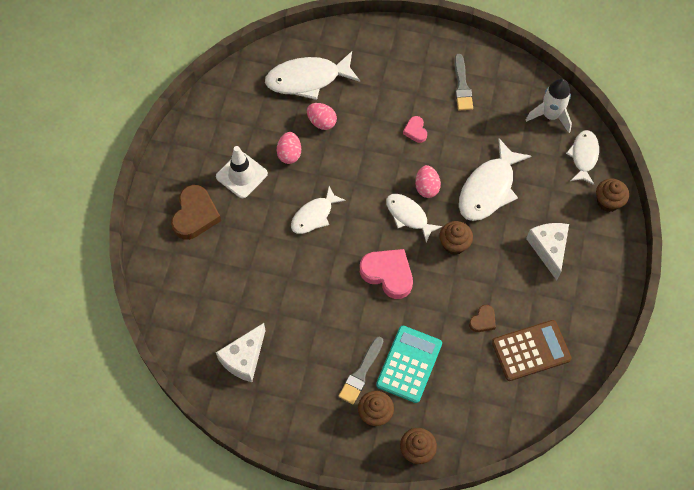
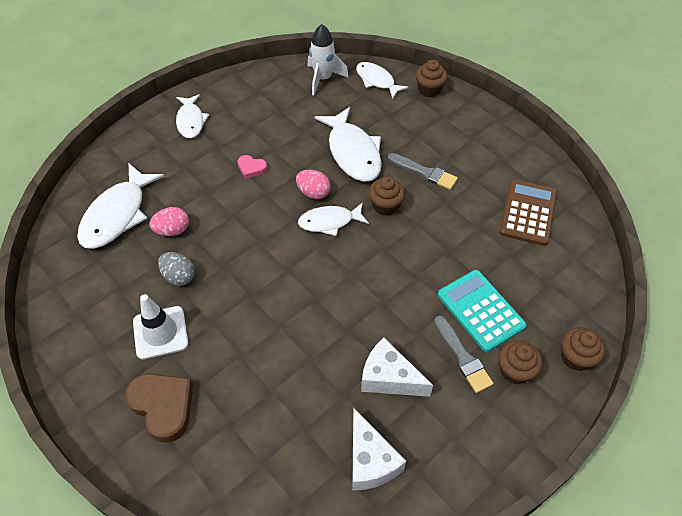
camera: 55 degrees left, 10 degrees down
(289, 154) = (179, 276): pink egg -> grey egg
(314, 215) = (263, 295): white fish -> white fish (191, 121)
(388, 274) = (375, 272): pink heart -> none
(462, 86) = (241, 114): grey brush -> grey brush (424, 172)
(483, 320) = (475, 229): brown heart -> none
(548, 249) = (441, 147): white cheese -> white cheese (389, 378)

